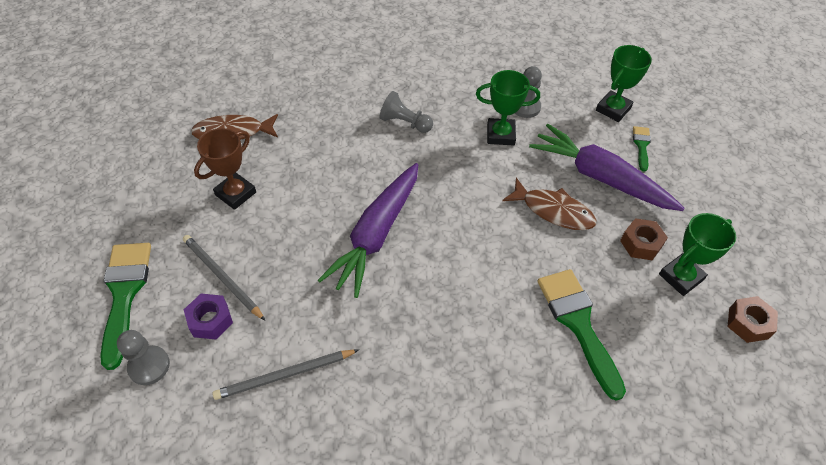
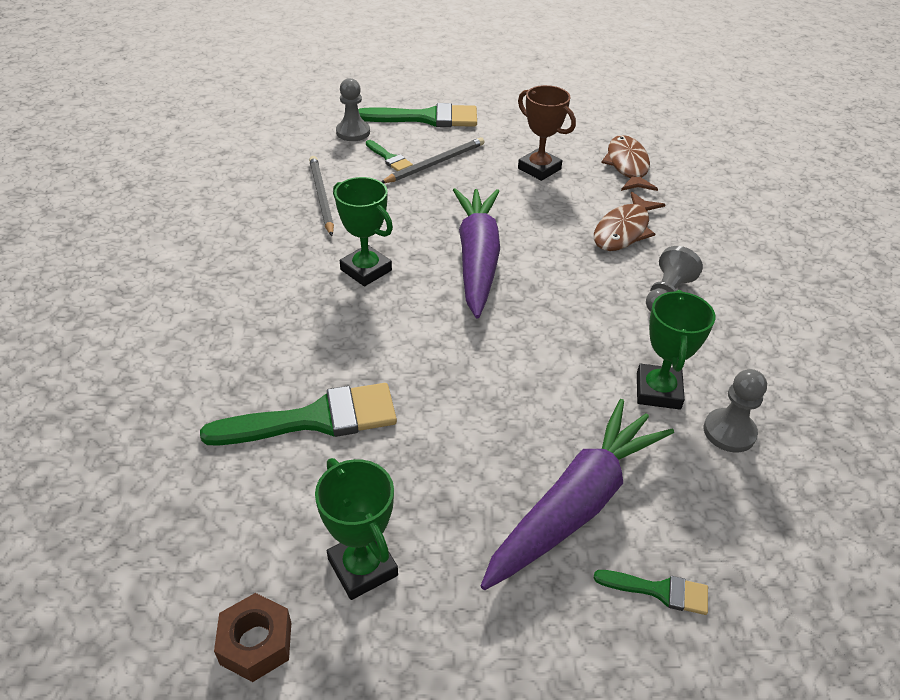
camera: 95 degrees right, 10 degrees down
(210, 320) = (389, 158): purple nut -> green brush
(376, 234) = (477, 259): purple carrot -> purple carrot turned 60 degrees clockwise
(553, 211) = (506, 428): brown fish -> brown fish (623, 230)
(613, 109) = (753, 566): green trophy -> green trophy (366, 270)
(641, 244) = (434, 528): brown nut -> none

